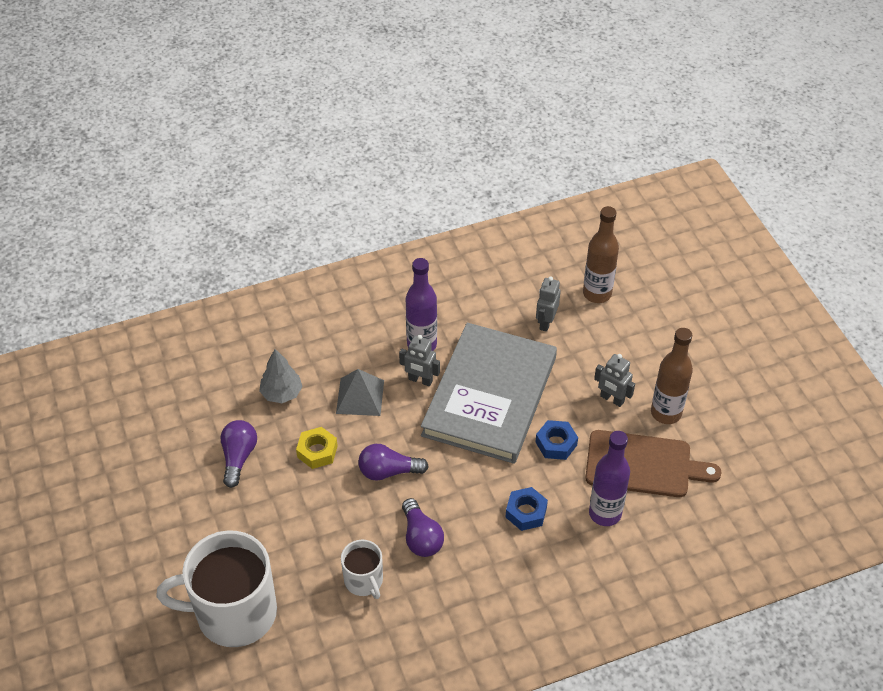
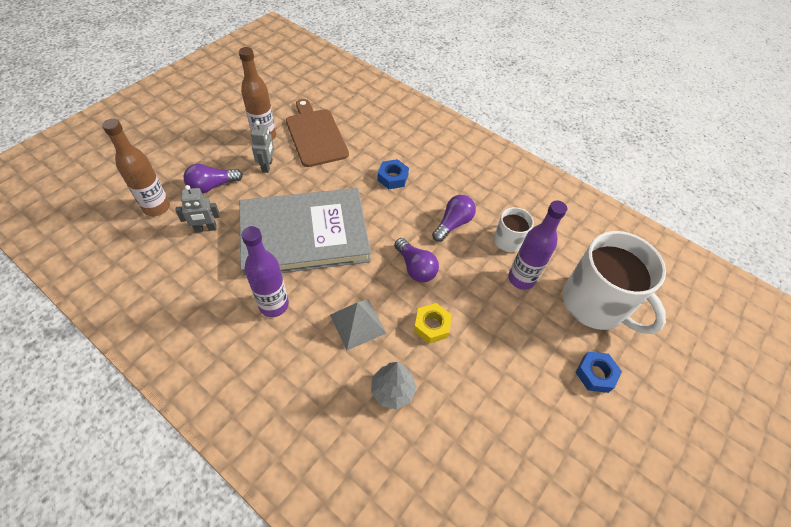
camera: 125 degrees left, 5 degrees up
(238, 457) = (479, 384): purple light bulb -> purple light bulb (212, 186)
(420, 380) = (314, 288): grey robot -> none
(556, 444) = (326, 182): blue nut -> blue nut (595, 374)
(605, 513) = (366, 141): purple bottle -> purple bottle (521, 279)

